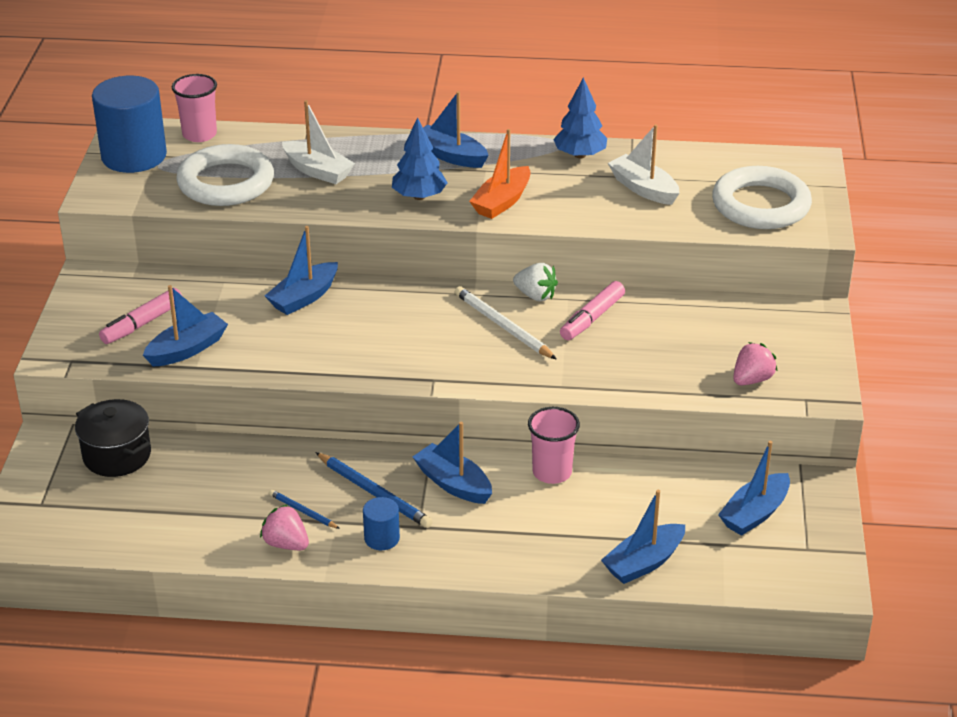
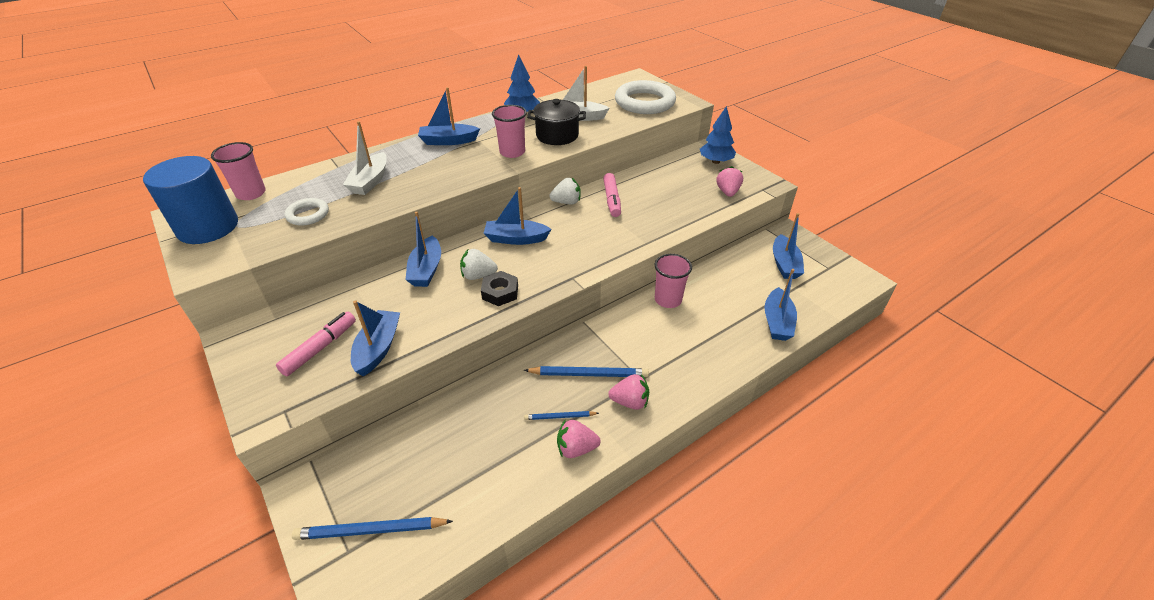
camera: 40 degrees left, 5 degrees up
(68, 501) = (371, 531): none -> blue pencil
(117, 455) = (375, 464): black pot -> black pot (557, 135)
(142, 323) = (320, 348): pink marker -> pink marker turned 150 degrees counterclockwise
(226, 182) = (308, 215): white ring -> white ring, size x0.51
(318, 171) = (370, 181): white boat -> white boat turned 105 degrees clockwise
(345, 329) = (478, 276): none -> white strawberry
(346, 356) = (500, 292): none -> black nut
(382, 538) = (630, 402): blue cylinder -> pink strawberry
(419, 196) = (458, 169): blue tree -> blue tree (716, 161)
(453, 483) = (626, 339): blue boat -> blue boat (516, 239)
(502, 202) = (512, 152): orange boat -> pink cup
(503, 326) = (571, 227): white pencil -> none

